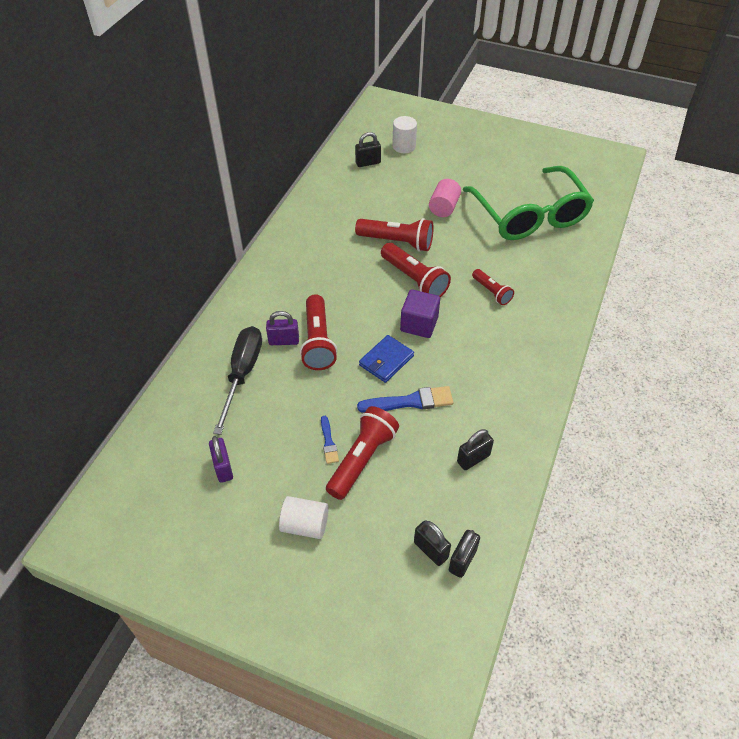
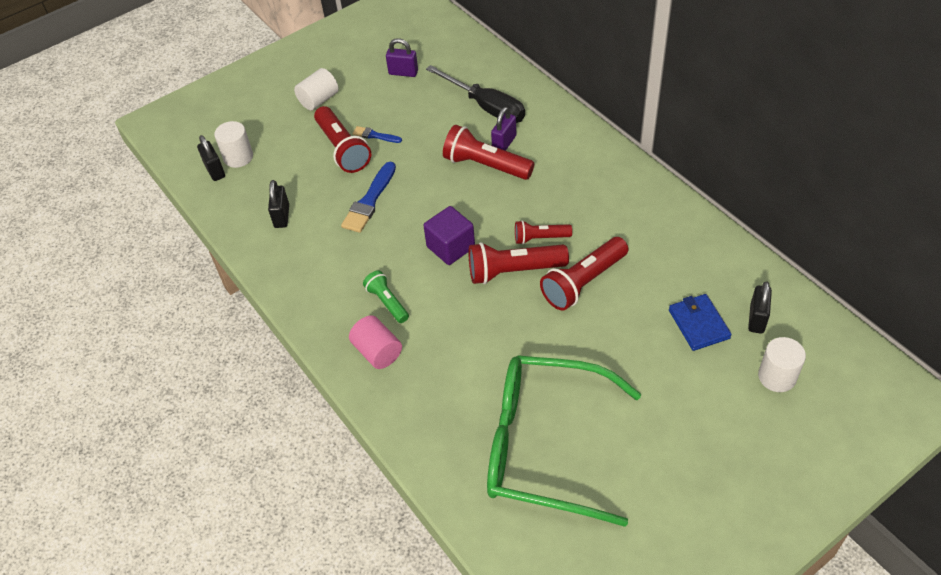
camera: 125 degrees right, 0 degrees up
(386, 360) = (426, 204): blue wallet -> blue wallet (699, 324)
(431, 550) = (238, 157): black padlock -> white cylinder
(444, 207) = (617, 358): pink cylinder -> pink cylinder (377, 352)
(492, 292) = (447, 330): red flashlight -> red flashlight (540, 238)
(497, 336) = (387, 302): none -> green flashlight

